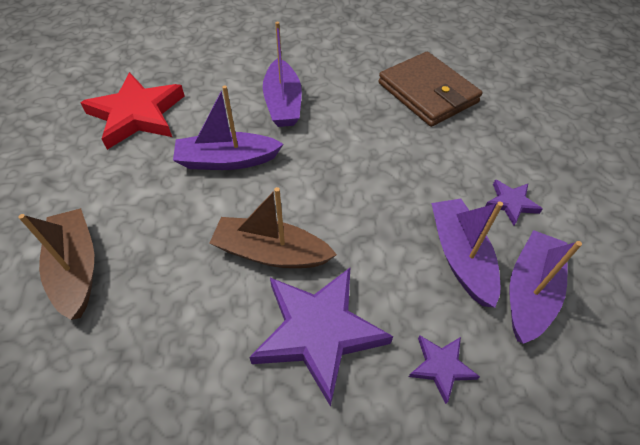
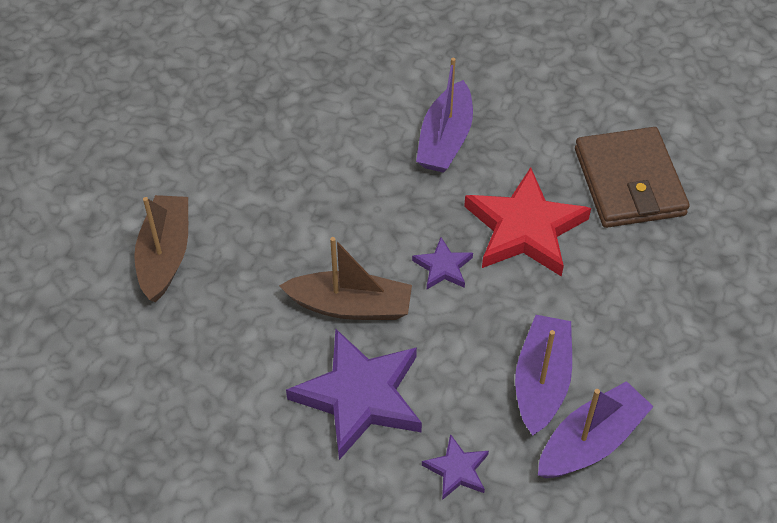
camera: 25 degrees right, 0 degrees up
(137, 114) = (277, 102): red star -> red star (525, 228)
(227, 160) = (351, 191): purple boat -> none
(271, 252) = (351, 306): brown boat -> brown boat turned 150 degrees clockwise
(511, 203) = (637, 348): purple star -> purple star (443, 267)

